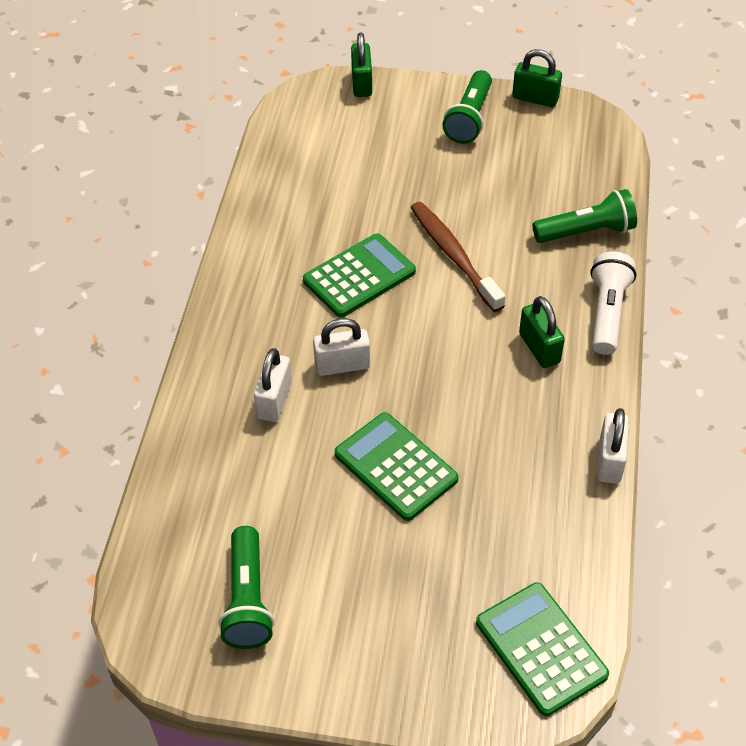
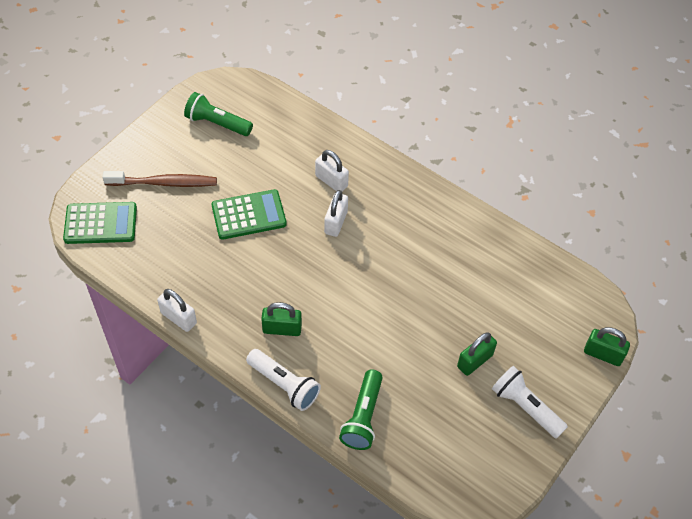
camera: 115 degrees right, 5 degrees up
(359, 276) = (402, 262): green calculator -> none
(453, 255) = (389, 323): brown toothbrush -> brown toothbrush (164, 183)
(469, 118) = (525, 407): green flashlight -> white flashlight
(535, 98) = (527, 468): green padlock -> green padlock (474, 361)

